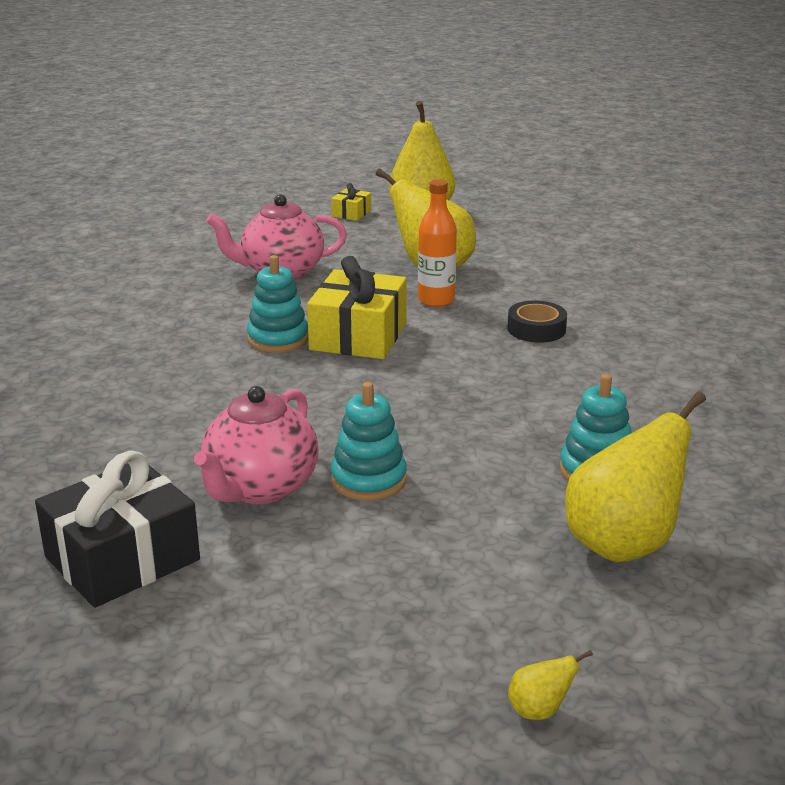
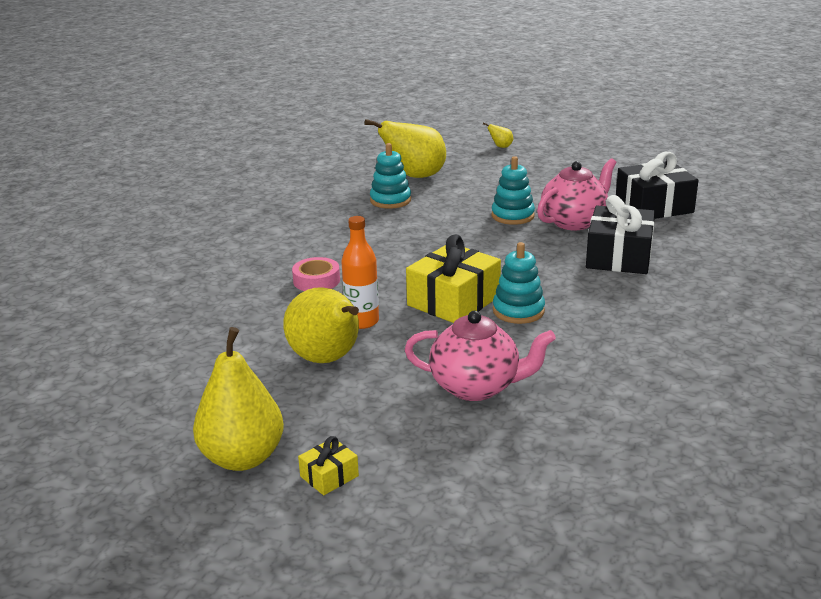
camera: 155 degrees left, 0 degrees up
(172, 434) = (619, 256): none -> black gift
(536, 329) = (316, 280): black tape -> pink tape

